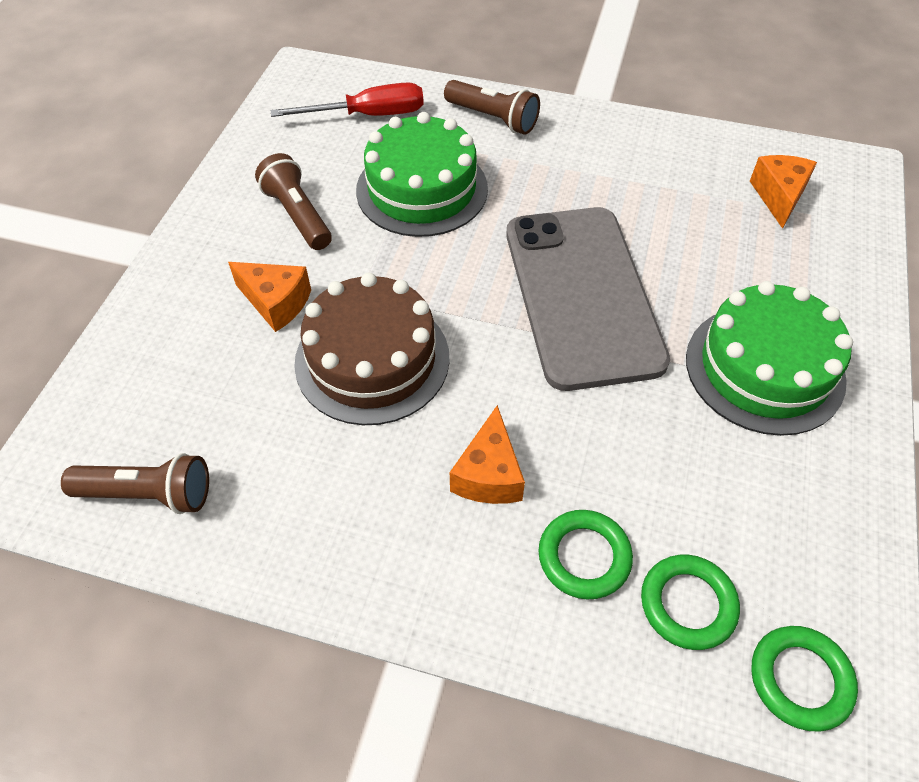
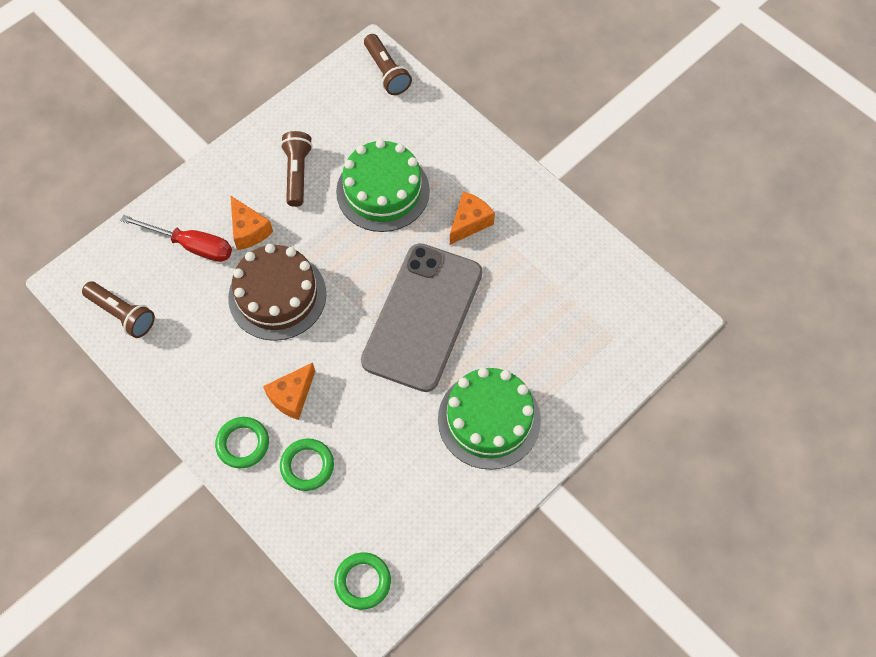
camera: 30 degrees right, 10 degrees up
(368, 115) = (389, 114): red screwdriver -> red screwdriver (191, 245)
(493, 118) = (467, 156): brown flashlight -> brown flashlight (386, 72)
(688, 604) = (339, 517): green ring -> green ring (243, 444)
(779, 196) = (604, 312): orange cheese -> orange cheese (469, 222)

